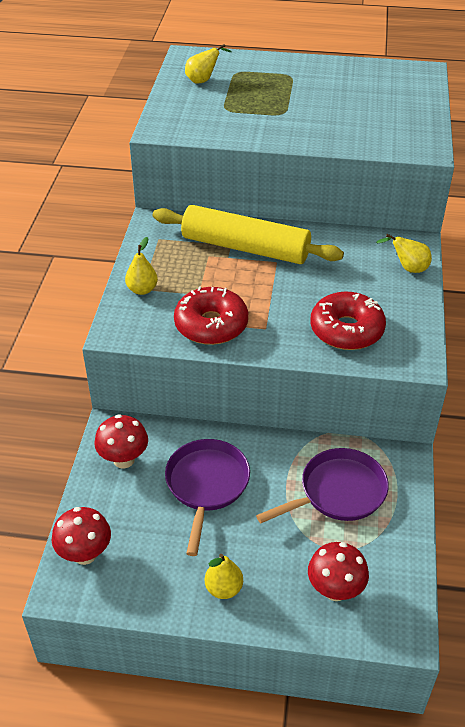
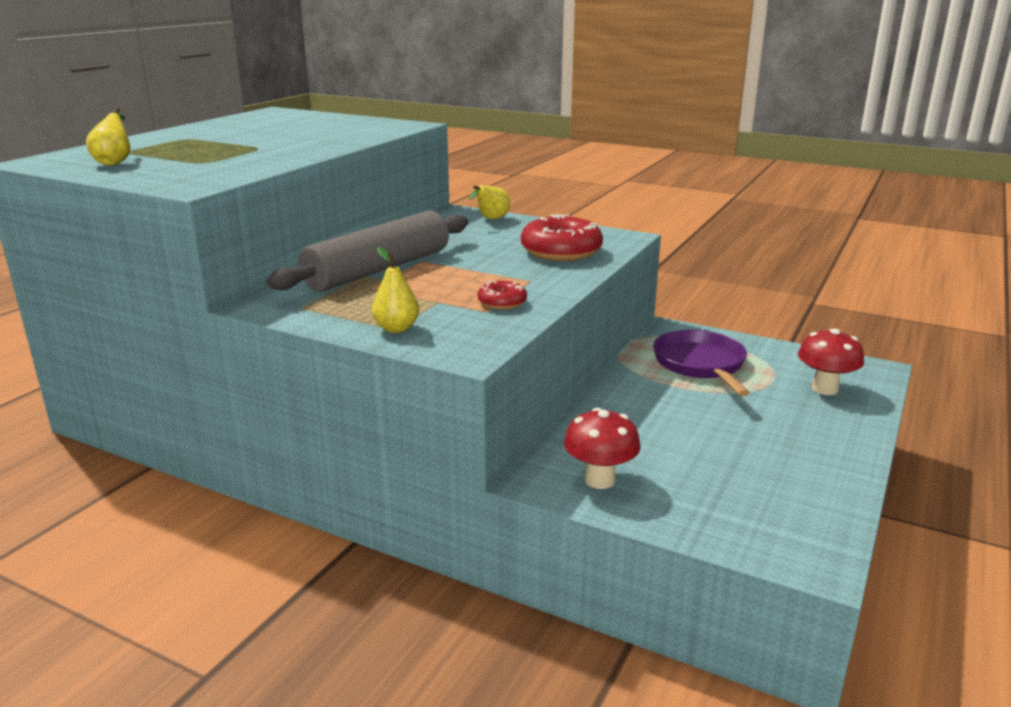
camera: 70 degrees left, 20 degrees down
(85, 554) = (757, 534): red mushroom -> none
(206, 485) = (666, 431): purple pan -> none
(211, 325) = (502, 303): red donut -> red donut, size x0.52
(224, 588) = (820, 446): yellow pear -> none
(245, 247) = (378, 269): yellow rolling pin -> grey rolling pin

